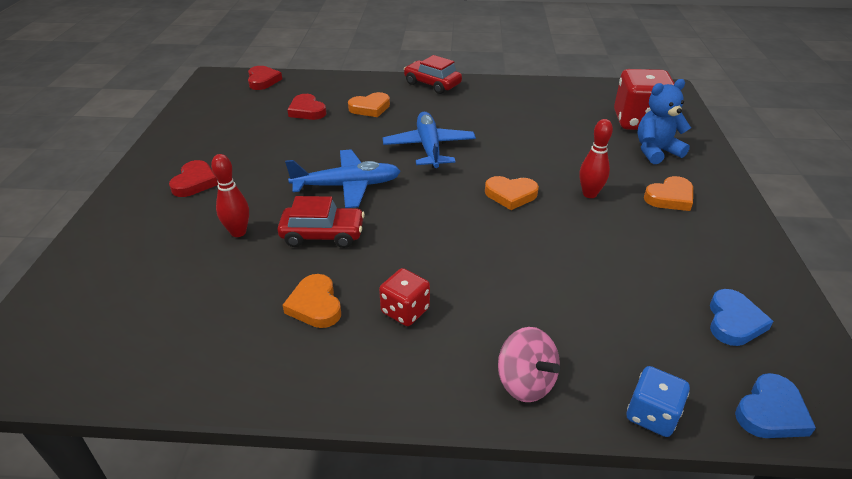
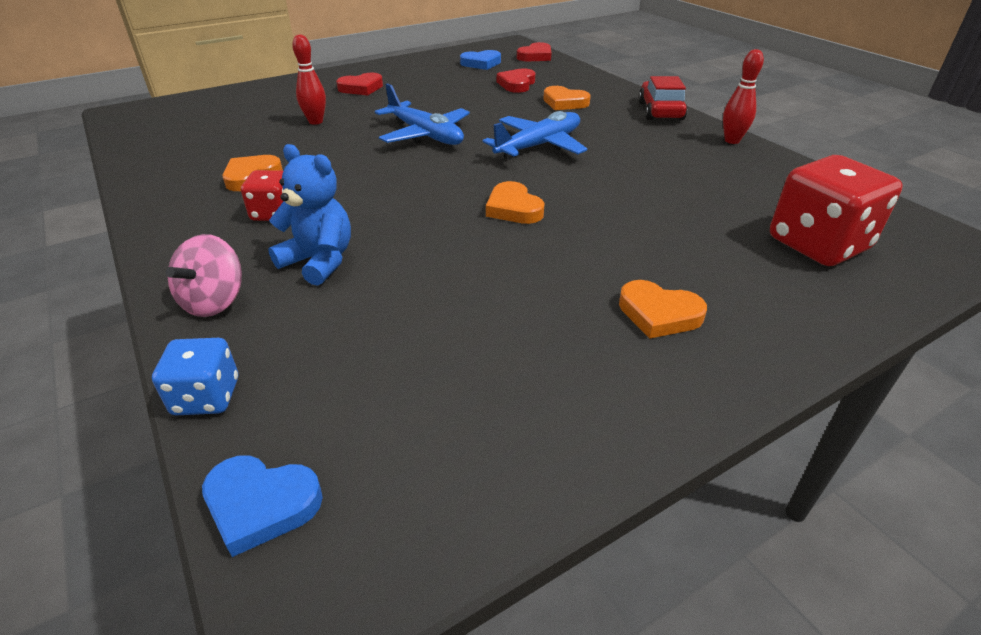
camera: 55 degrees right, 0 degrees up
(323, 234) = (345, 149): red car -> none
(589, 194) = (581, 253): red bowling pin -> red bowling pin (732, 140)
(656, 151) = (761, 276): blue teddy bear -> blue teddy bear (319, 261)
(734, 321) = (428, 432): blue heart -> blue heart (481, 63)

